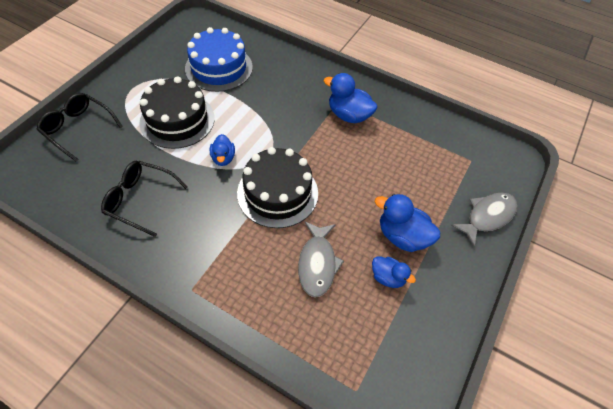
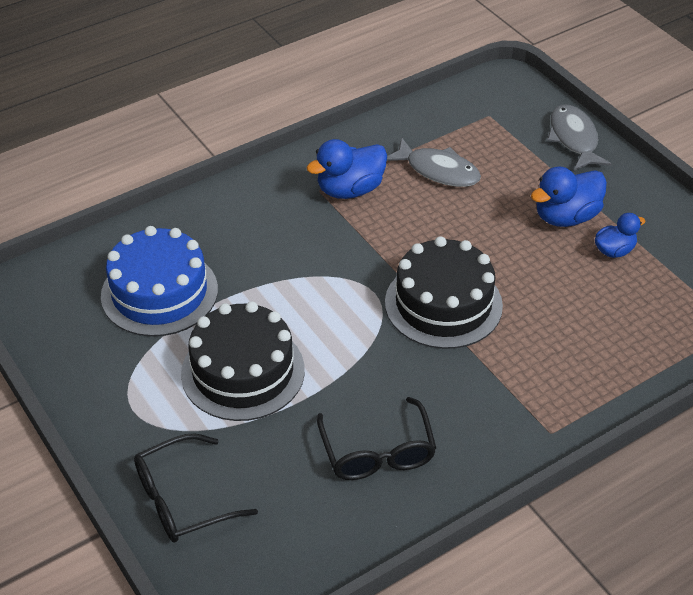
camera: 60 degrees left, 10 degrees down
(141, 200) = (377, 451): black glasses -> black glasses turned 60 degrees counterclockwise
(223, 158) = (351, 340): blue duck -> none
(317, 263) = (568, 303): grey fish -> grey fish (438, 171)

